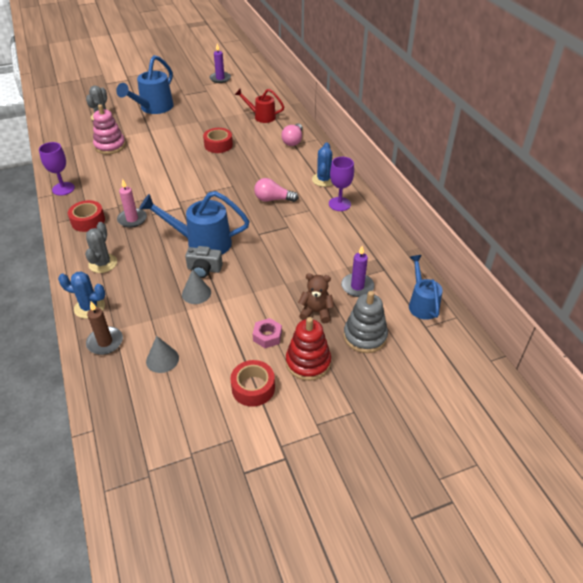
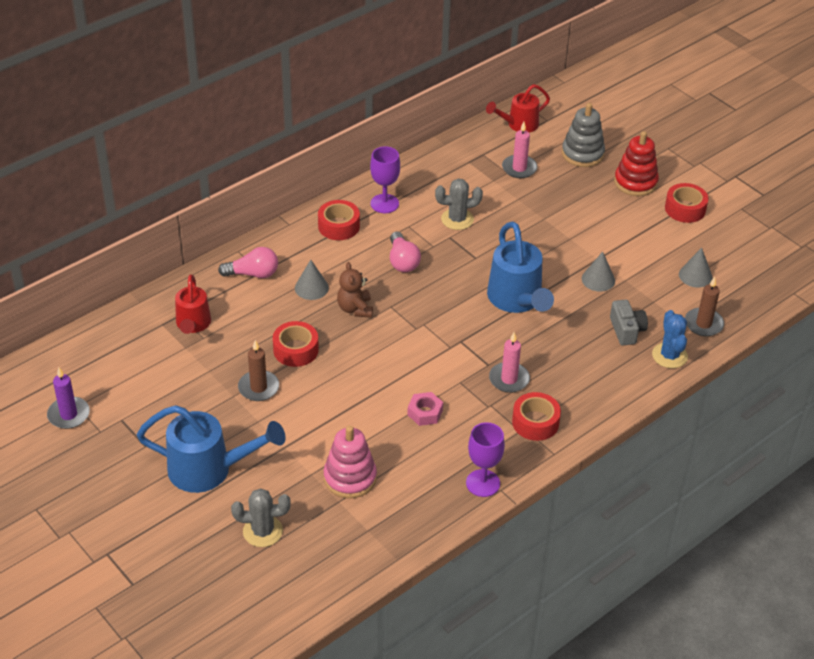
camera: 110 degrees left, 0 degrees up
(103, 263) = (600, 373): grey cactus -> grey cactus (457, 219)
(198, 129) = (258, 388): none -> brown candle
(204, 269) = (559, 284): grey camera -> grey camera (626, 330)
(267, 336) = (622, 214): pink nut -> pink nut (425, 413)
(268, 159) = (311, 288): none -> grey cone
(316, 312) = (571, 189): brown teddy bear -> brown teddy bear (355, 309)
(323, 180) = (339, 226): blue cactus -> red tape
(357, 286) = (519, 168): purple candle -> pink candle
(422, 304) = (519, 125): blue watering can -> red watering can

